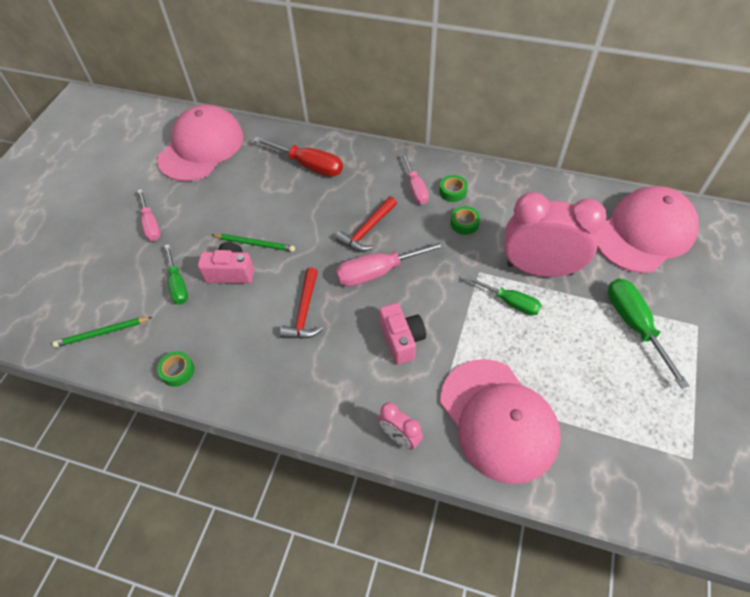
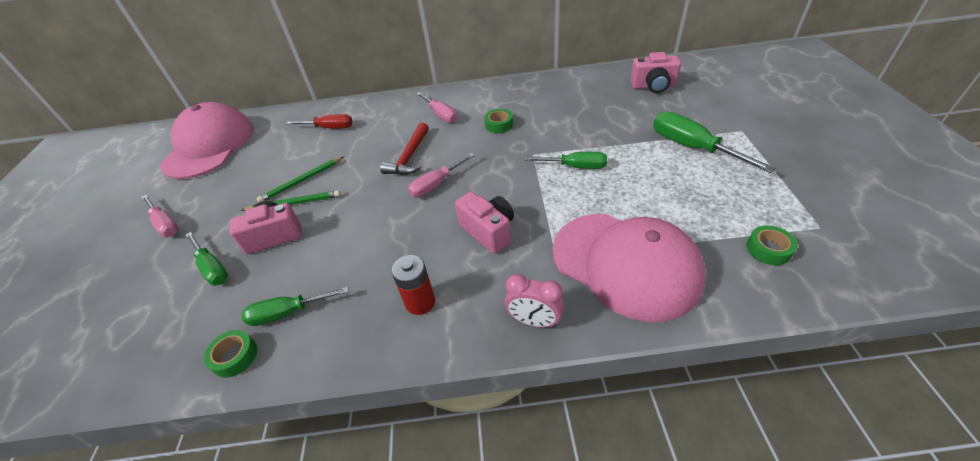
camera: 20 degrees left, 10 degrees down
(102, 333) = (119, 352): green pencil -> green pencil (302, 181)
(223, 350) = (288, 313): none -> green screwdriver
(304, 312) = (372, 243): red hammer -> none
(309, 165) = (329, 128): red screwdriver -> red screwdriver, size x0.66
(321, 383) = (420, 302): none -> red battery
(378, 272) = (436, 184): pink screwdriver -> pink screwdriver, size x0.66
(453, 191) = (476, 107): green tape -> green tape (768, 249)
(539, 269) = (585, 135): pink clock -> none
(644, 233) = (653, 86): pink cap -> pink camera

